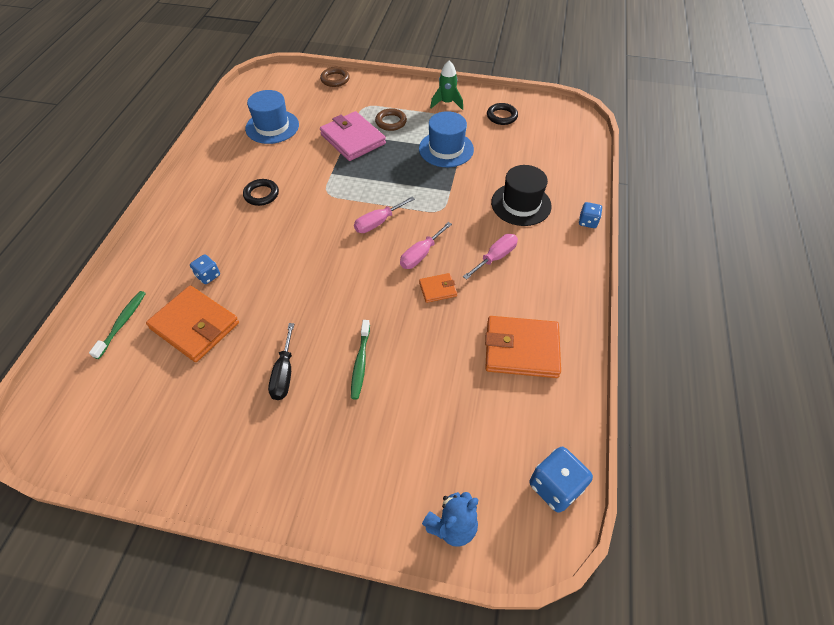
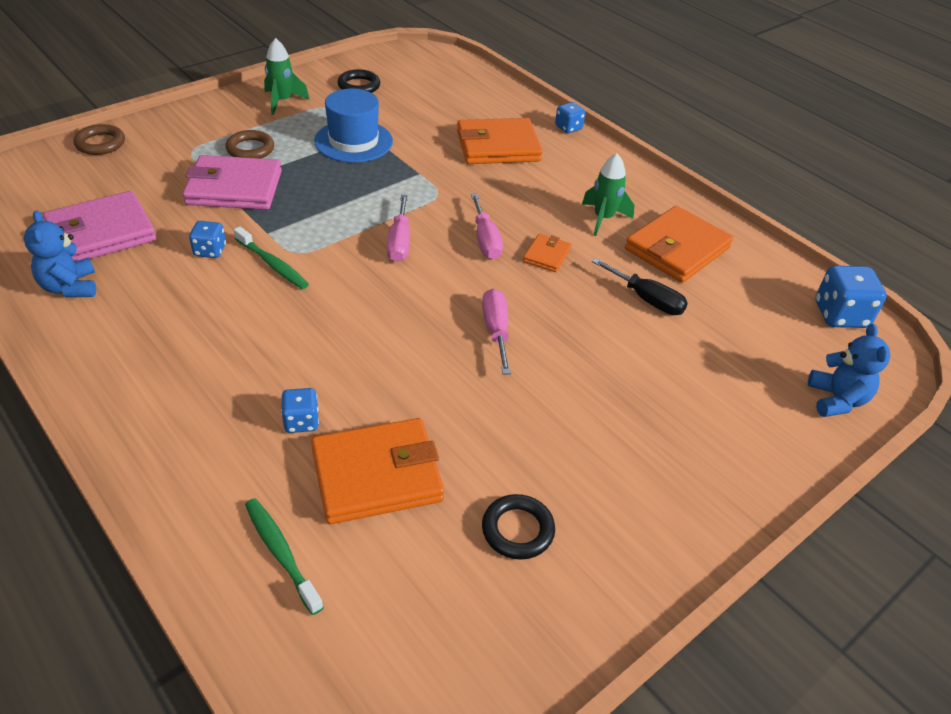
camera: 55 degrees left, 10 degrees down
(227, 145) = (70, 287): none -> blue teddy bear
(261, 194) = (218, 304): black ring -> black ring (517, 530)
(272, 127) = (101, 233): blue hat -> pink wallet
(284, 373) = (542, 427): black screwdriver -> black screwdriver (647, 299)
(296, 165) = (210, 251): none -> blue dice
(360, 362) = (588, 359): green toothbrush -> green toothbrush (272, 264)
(495, 257) = (548, 199): pink screwdriver -> pink screwdriver (496, 331)
(508, 294) = (603, 218): none -> green rocket
(521, 204) = (498, 146): black hat -> orange wallet

